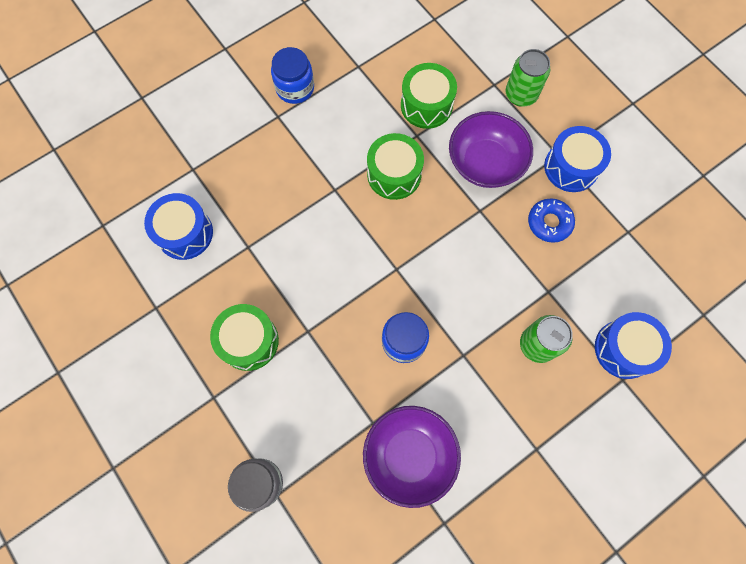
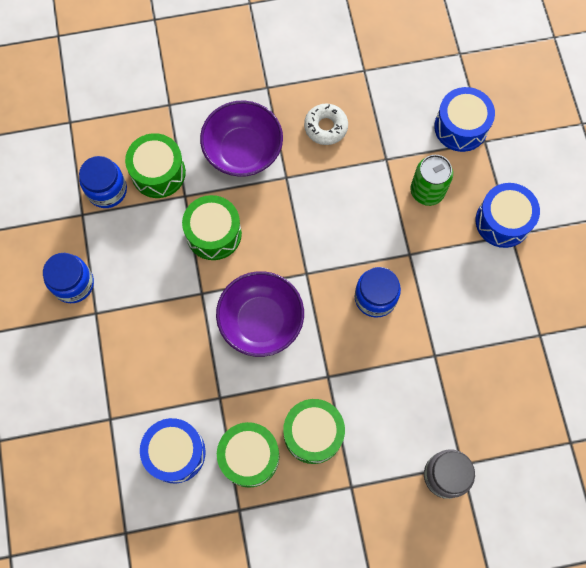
camera: 65 degrees left, 0 degrees up
(205, 295) = (249, 456): none -> green drum
(389, 74) = (107, 190): none -> blue jar
(409, 455) = (474, 338): purple bowl -> purple bowl (261, 321)
(521, 95) = (192, 88): green can -> none
(549, 223) = (325, 127): blue donut -> white donut
(571, 167) = (283, 83): blue drum -> blue drum (503, 221)

